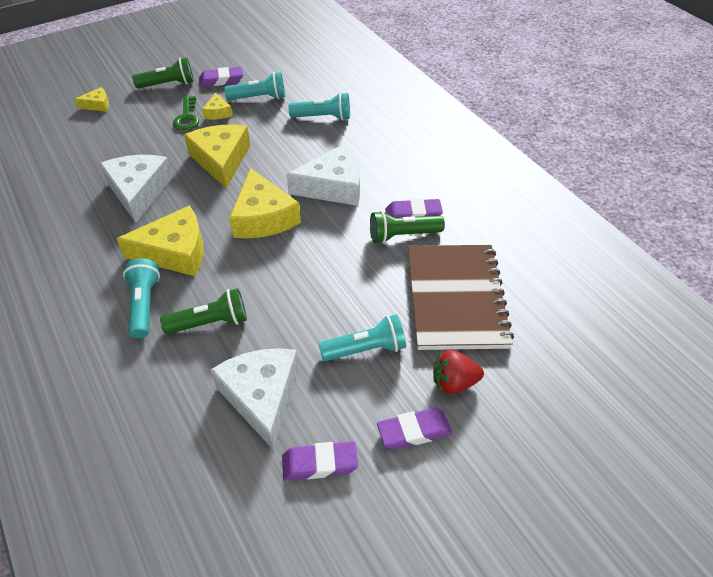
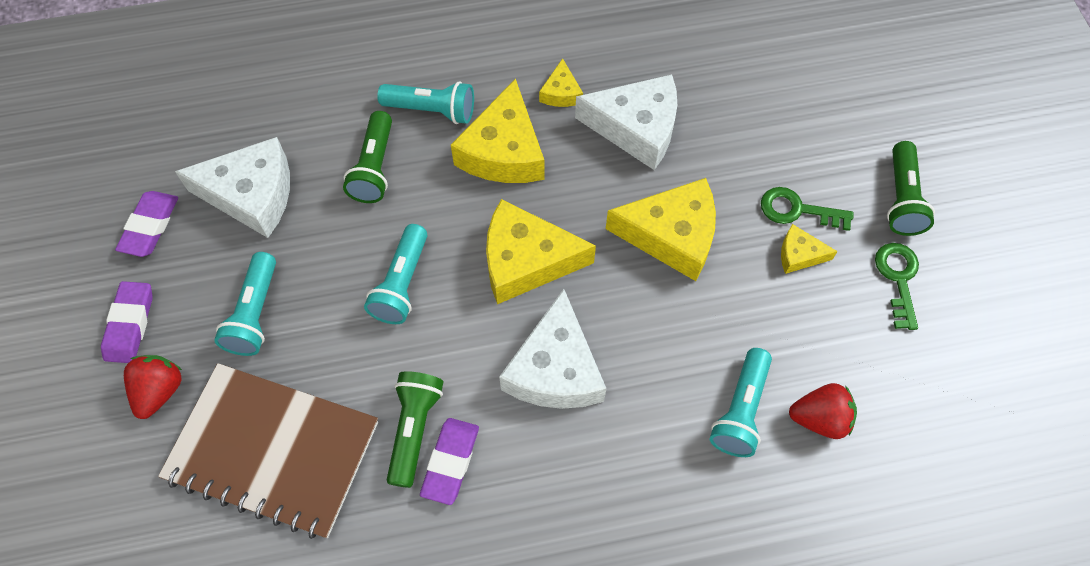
camera: 110 degrees right, 15 degrees up
(97, 105) = (863, 101): yellow cheese -> yellow cheese (561, 93)
(221, 80) = (898, 278): purple eraser -> green key
(259, 98) = (827, 325): turquoise flashlight -> turquoise flashlight (402, 284)
(314, 93) = (819, 418): none -> red strawberry

